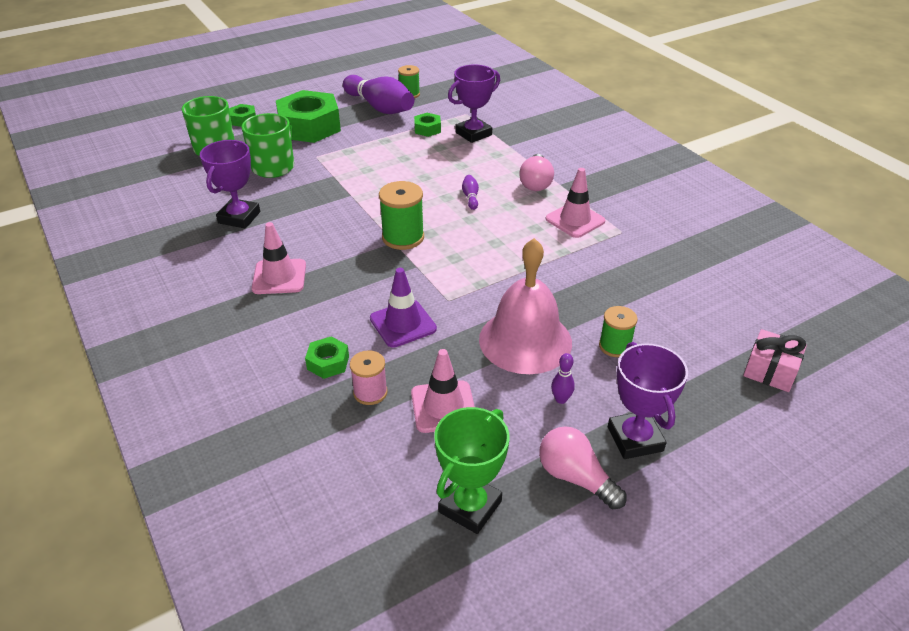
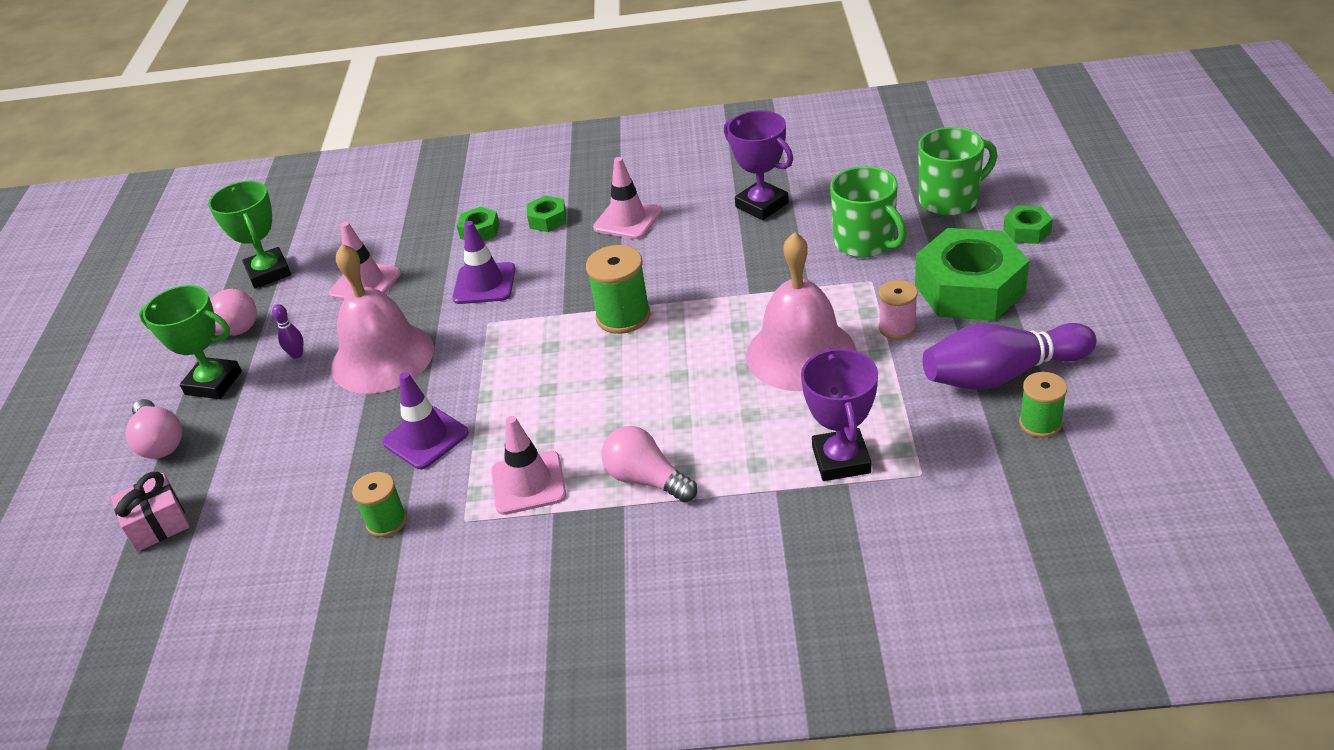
camera: 125 degrees right, 0 degrees up
(370, 392) = (422, 247): pink spool -> pink spool (897, 328)
(399, 163) = (800, 353): none -> pink bell
(427, 129) = (889, 410): green nut -> green nut (548, 220)
(470, 197) = (661, 398): purple bowling pin -> none
(579, 277) = (425, 438): none -> purple traffic cone
(615, 346) = (310, 419): green spool -> green spool (386, 521)
(635, 439) = (213, 383): purple trophy -> green trophy
(717, 429) = (160, 442): none -> pink light bulb

